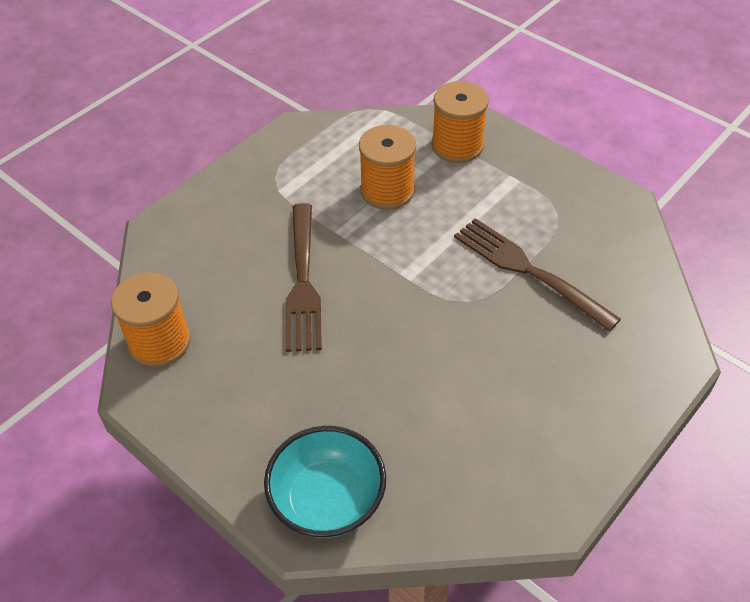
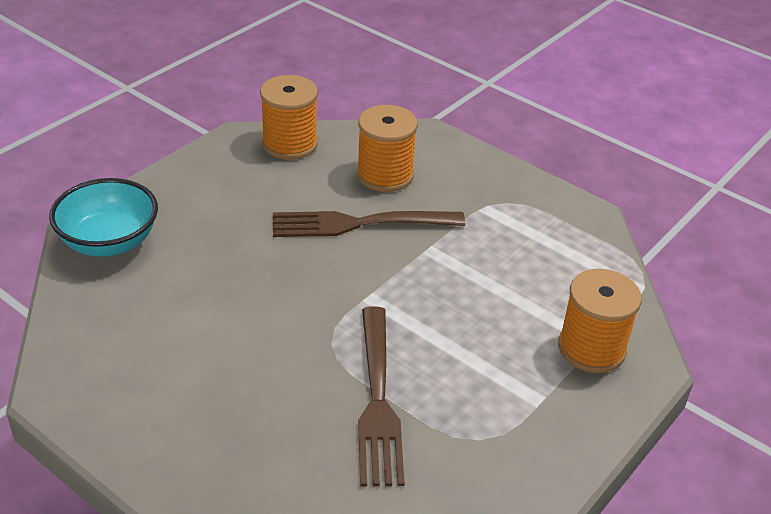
camera: 85 degrees right, 10 degrees down
(387, 191) = (499, 285): orange spool -> orange spool (385, 175)
(528, 271) = (377, 400): brown fork -> brown fork turned 135 degrees clockwise

